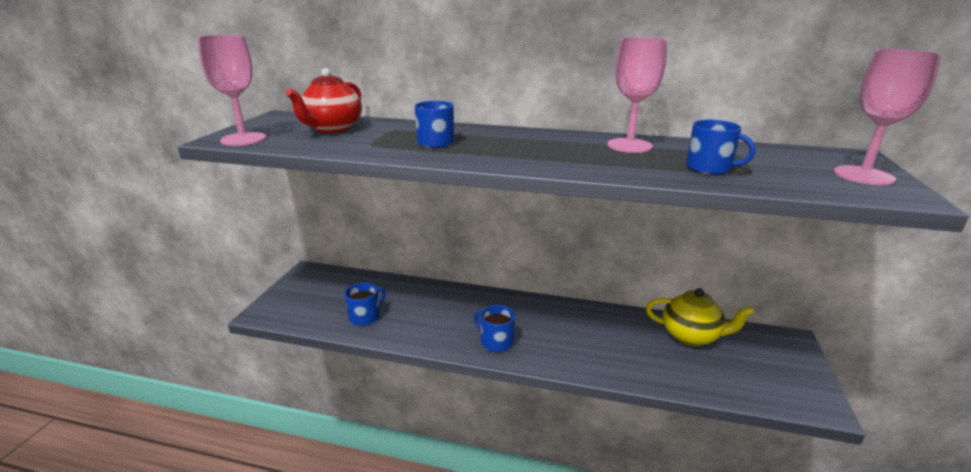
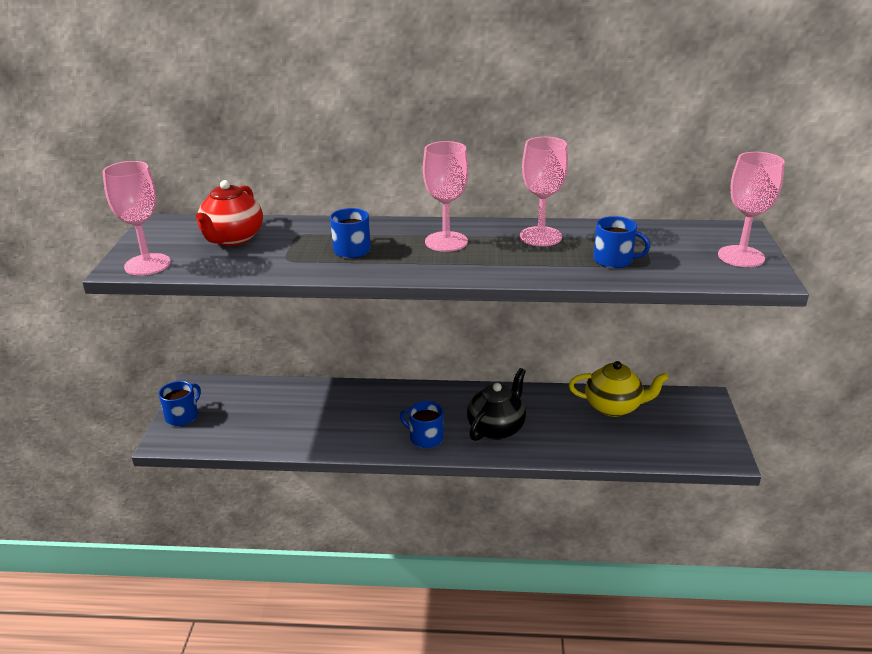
camera: 10 degrees left, 5 degrees up
(365, 317) = (281, 429): blue mug -> blue mug (182, 416)
(531, 143) = (446, 242): none -> pink goblet
(568, 341) = (496, 428): none -> black teapot

